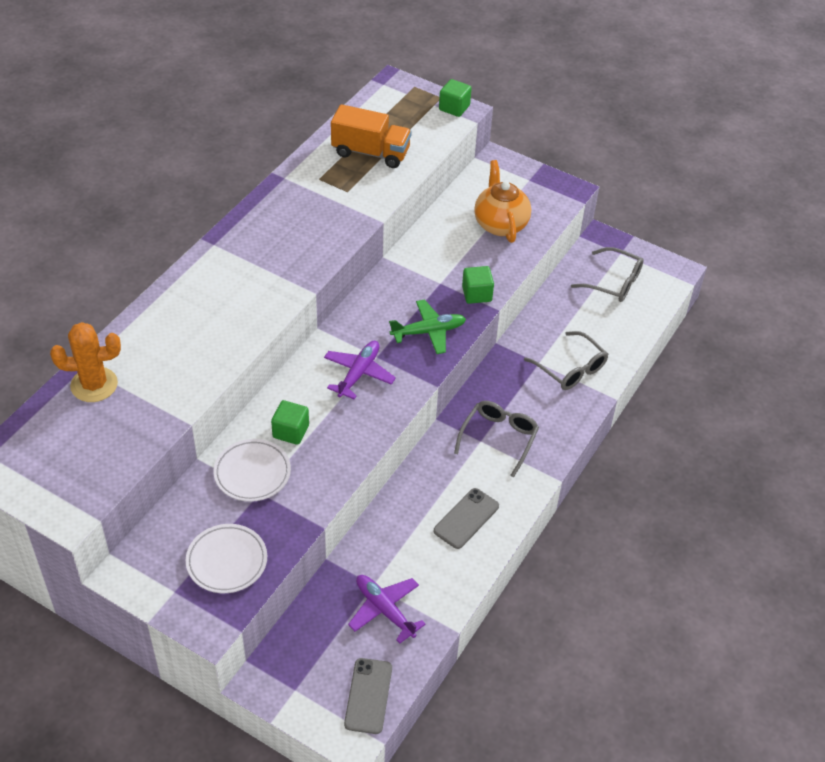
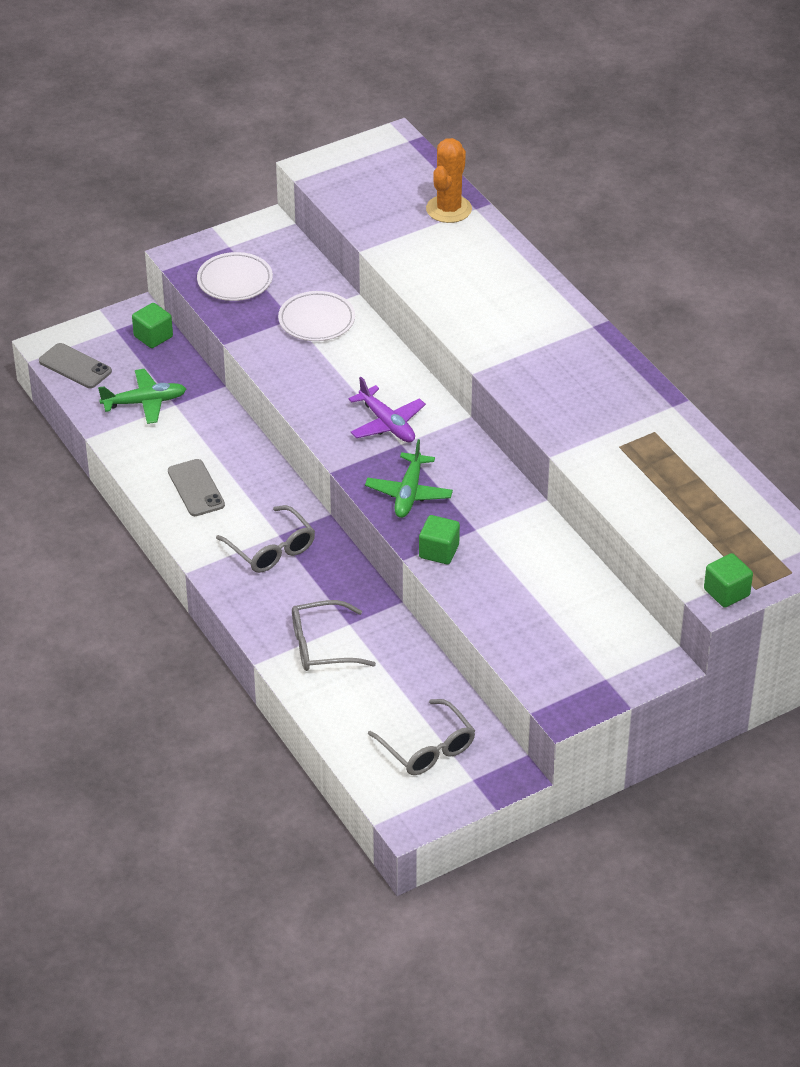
camera: 120 degrees right, 5 degrees down
(291, 431) = (347, 357): green cube -> green cube (153, 337)
(371, 152) = (678, 488): orange truck -> none
(384, 610) = (145, 402): purple plane -> green plane
(500, 224) = (540, 617): orange teapot -> none
(614, 282) = (427, 748): grey glasses -> grey glasses turned 90 degrees counterclockwise

